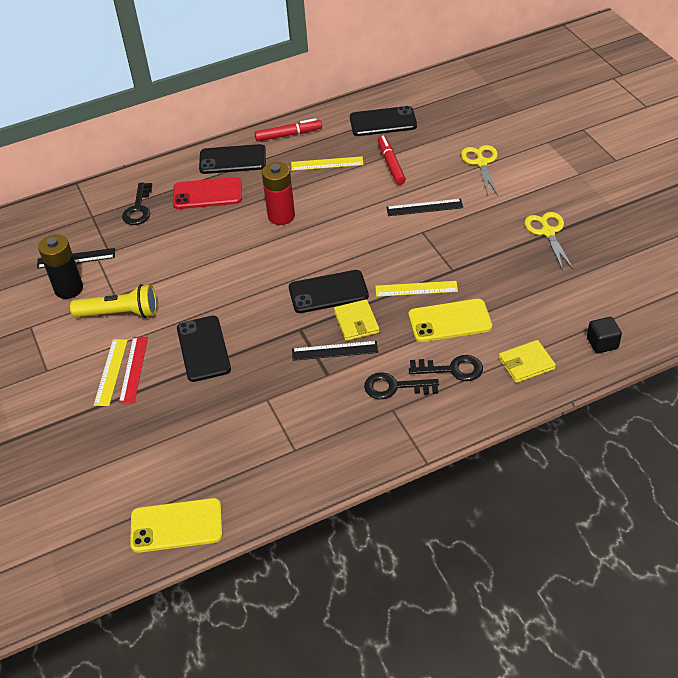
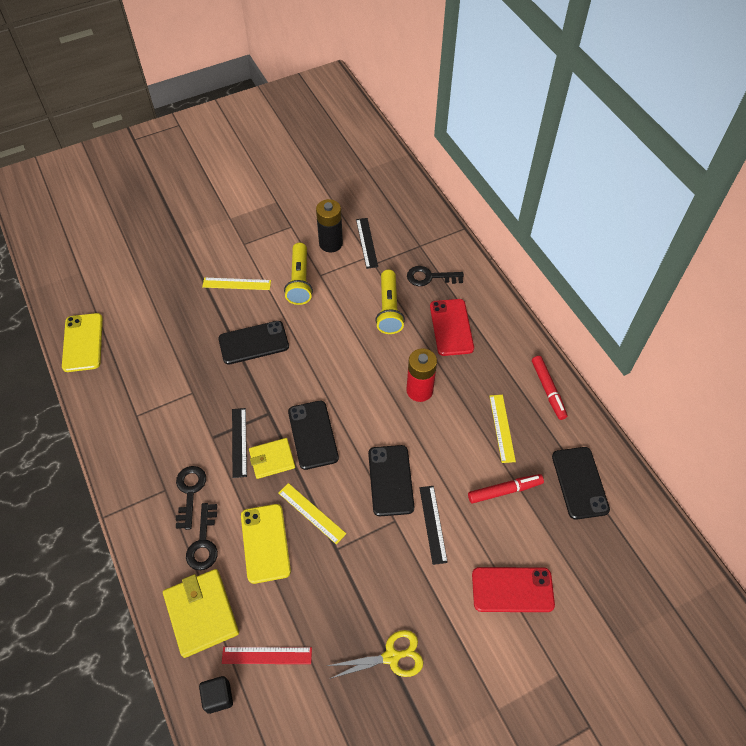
camera: 85 degrees right, 10 degrees up
(134, 369) = (237, 298): red ruler -> red ruler (267, 655)
(176, 239) = (389, 309): none -> yellow flashlight
(232, 160) = (503, 343): black phone -> black phone (390, 480)
(416, 289) = (312, 513): yellow ruler -> yellow ruler turned 45 degrees counterclockwise
(481, 163) = (512, 589): yellow scissors -> red phone
(526, 363) = (201, 613): yellow wallet -> yellow wallet, size x1.57

